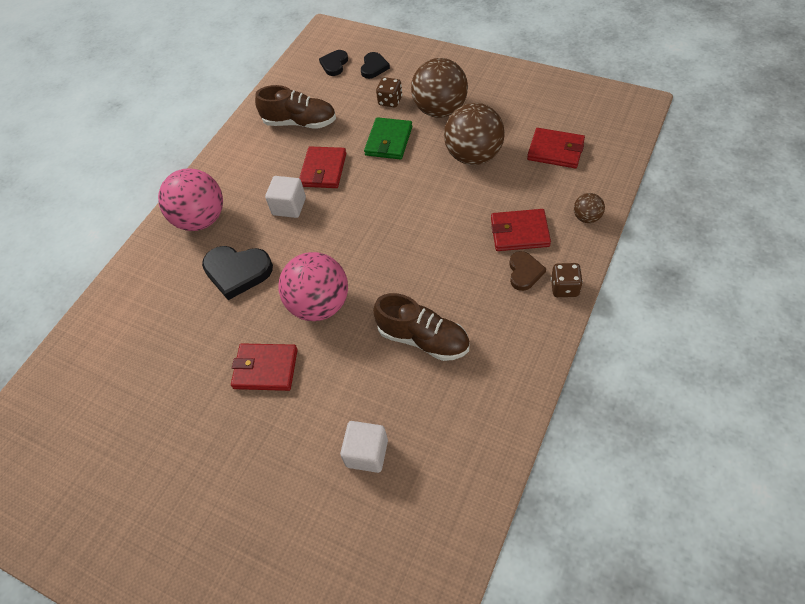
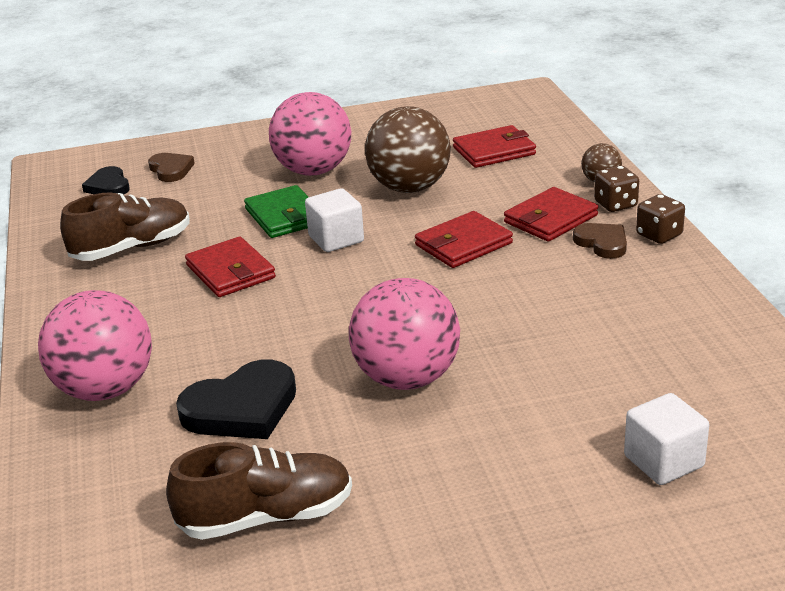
camera: 45 degrees left, 25 degrees down
(265, 368) = (422, 468): red wallet -> red wallet (463, 244)
(289, 206) = (229, 320): white cube -> white cube (336, 239)
(374, 67) = (171, 170): black heart -> brown heart
(390, 101) = (236, 187): brown dice -> brown dice (615, 204)
(423, 339) = (577, 341): brown shoe -> brown shoe (266, 517)
(440, 110) = (313, 171): brown ball -> pink ball

